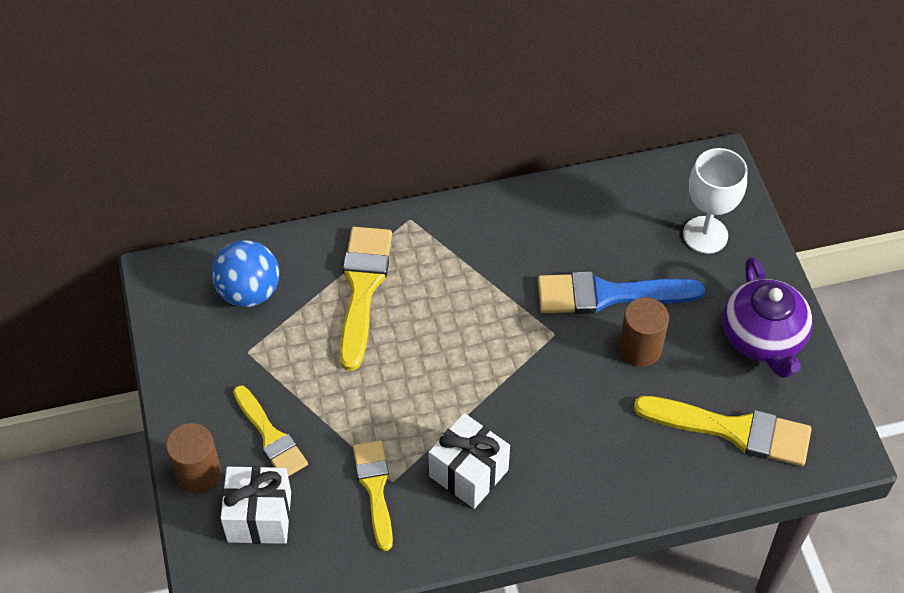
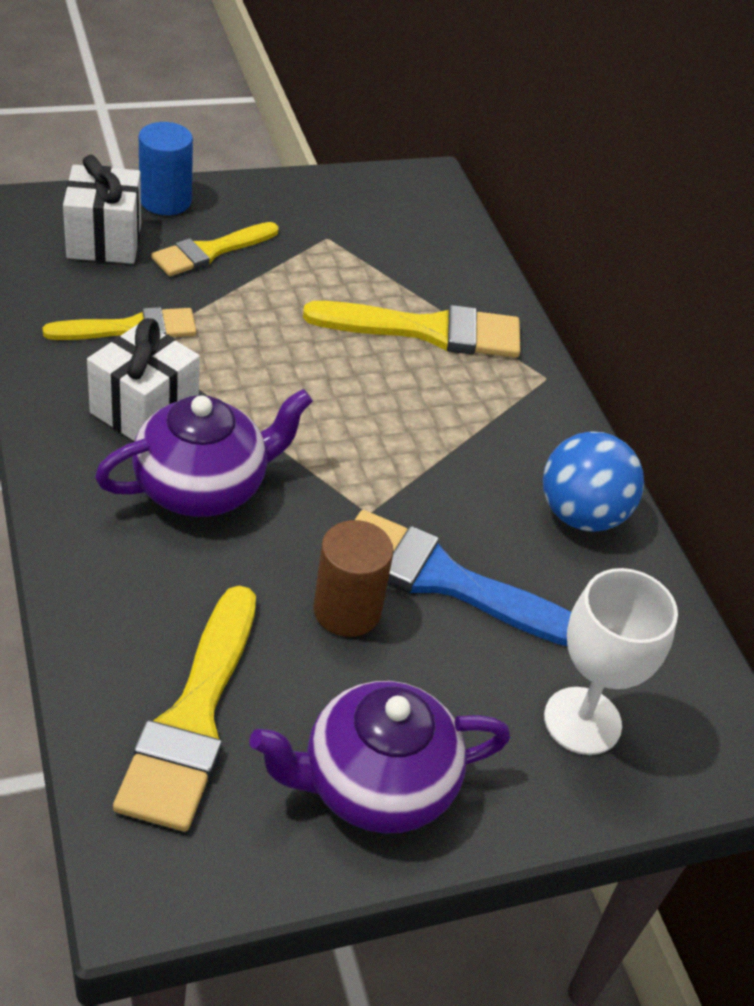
camera: 80 degrees right, 10 degrees down
(198, 473) = (165, 201): brown cylinder -> blue cylinder
(249, 292) = (412, 241): blue ball -> blue ball (581, 515)
(541, 431) = (203, 486): none -> purple teapot
(608, 294) = (444, 580): blue brush -> blue brush turned 60 degrees counterclockwise

